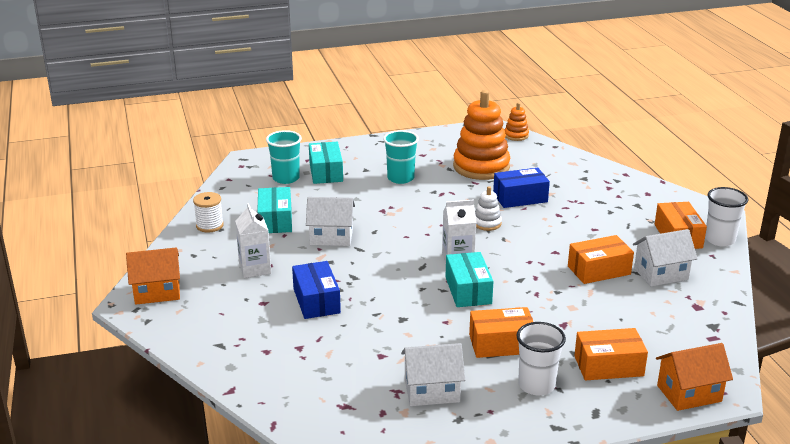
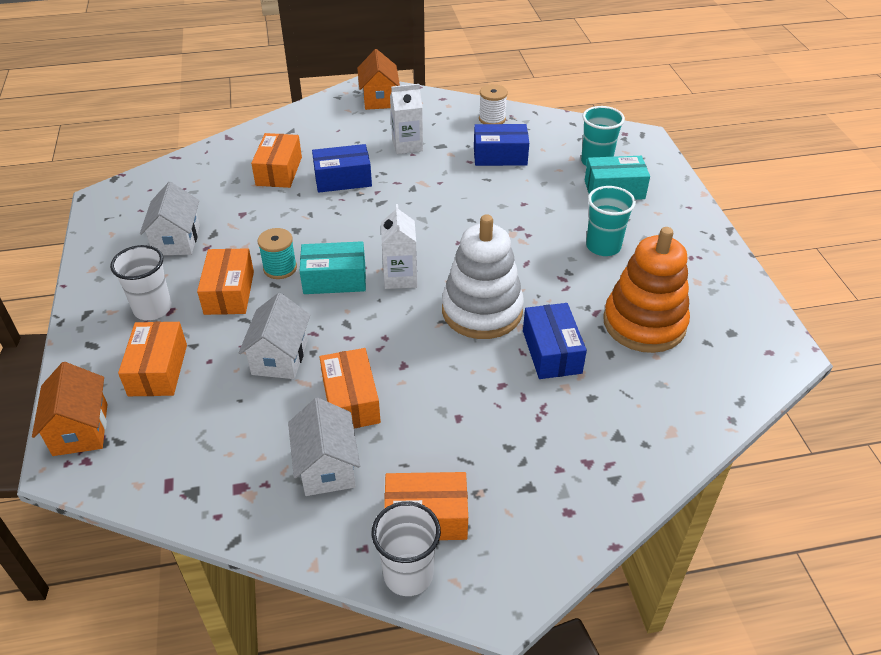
camera: 95 degrees right, 15 degrees up
(275, 220) = (500, 156): turquoise box -> blue box
(303, 342) = (279, 171): none -> orange box
(331, 237) = (461, 190): white house -> white house (280, 357)
(461, 320) = (280, 268): none -> turquoise spool
(487, 223) = (482, 311): white stacking toy -> white stacking toy, size x2.17
(516, 135) = (763, 376): orange stacking toy -> none

